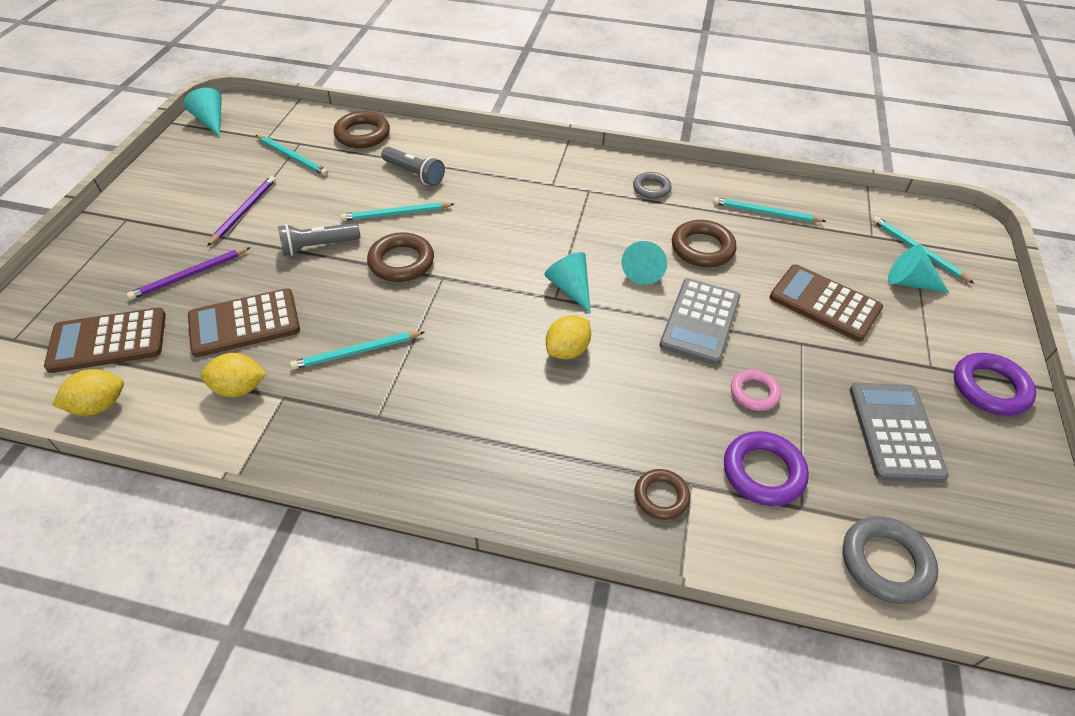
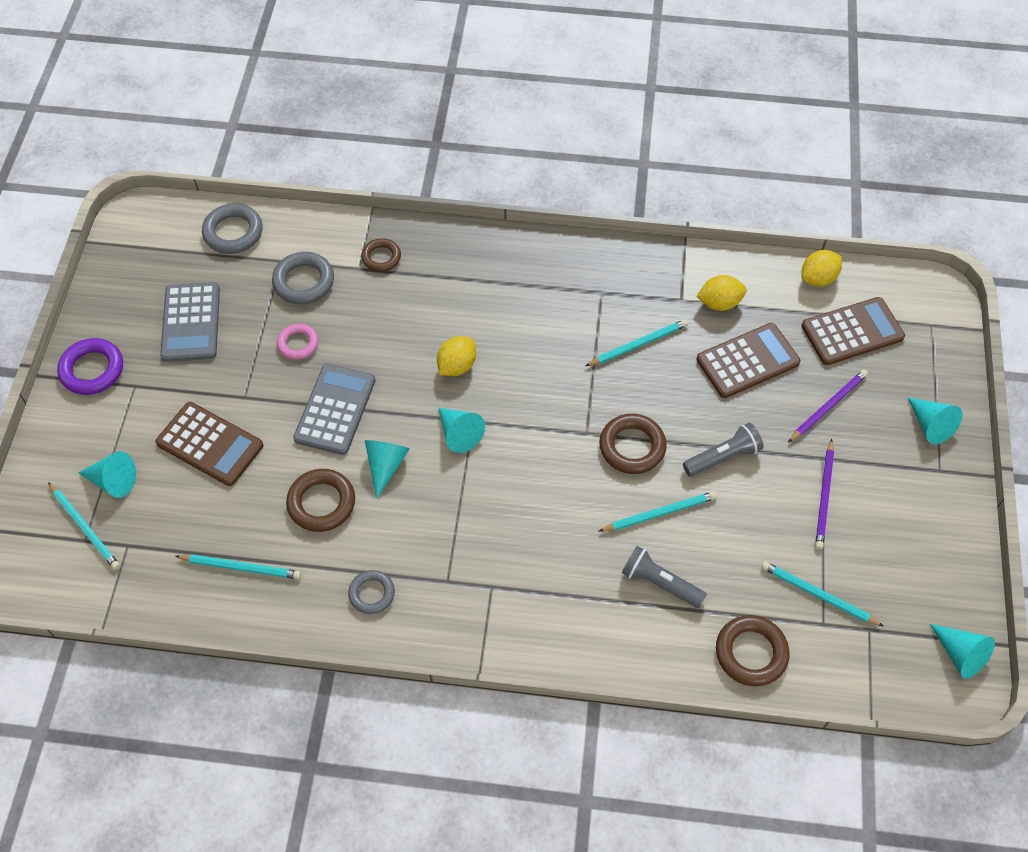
camera: 175 degrees right, 10 degrees up
(103, 251) = (930, 425): none -> turquoise cone
(763, 472) = (304, 281): purple ring -> grey ring

